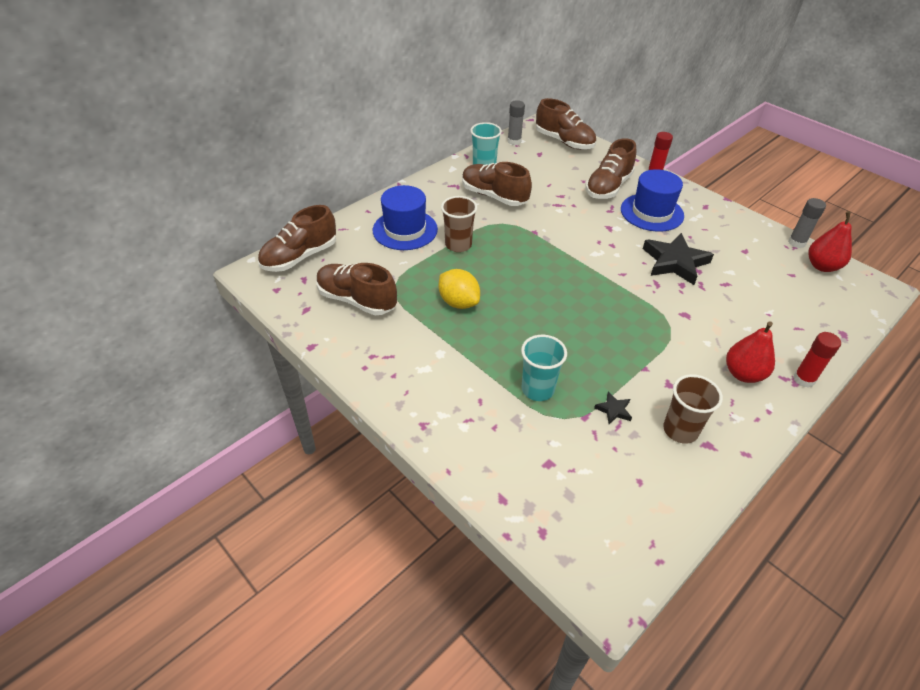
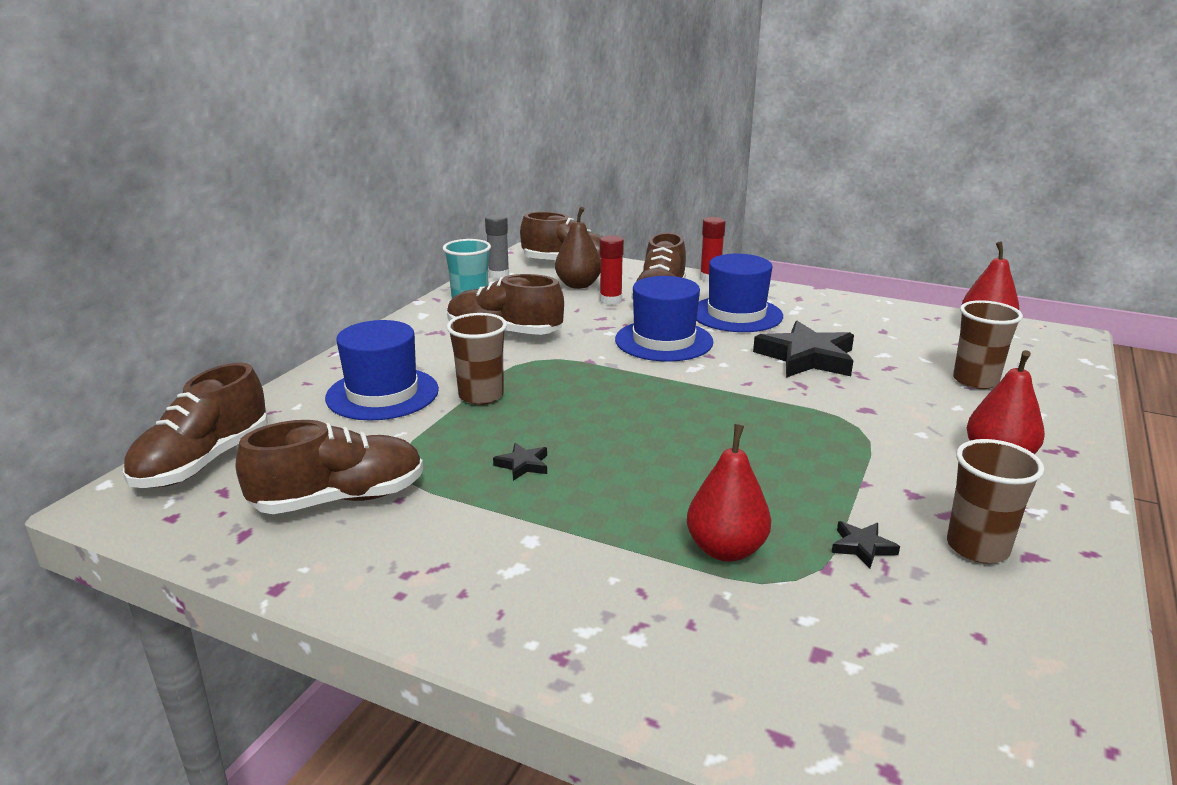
camera: 20 degrees left, 20 degrees down
(357, 300) = (339, 499): brown shoe -> brown shoe turned 150 degrees clockwise
(458, 302) = (523, 465): yellow lemon -> black star
(537, 389) = (726, 550): turquoise cup -> red pear
(561, 162) = (578, 285): none -> brown pear
(590, 225) = (663, 341): none -> blue hat
(777, 310) = (975, 381): none -> brown cup
(796, 243) = (935, 313): grey glue stick -> none
(803, 379) = (1076, 446): red glue stick -> red glue stick (610, 300)

